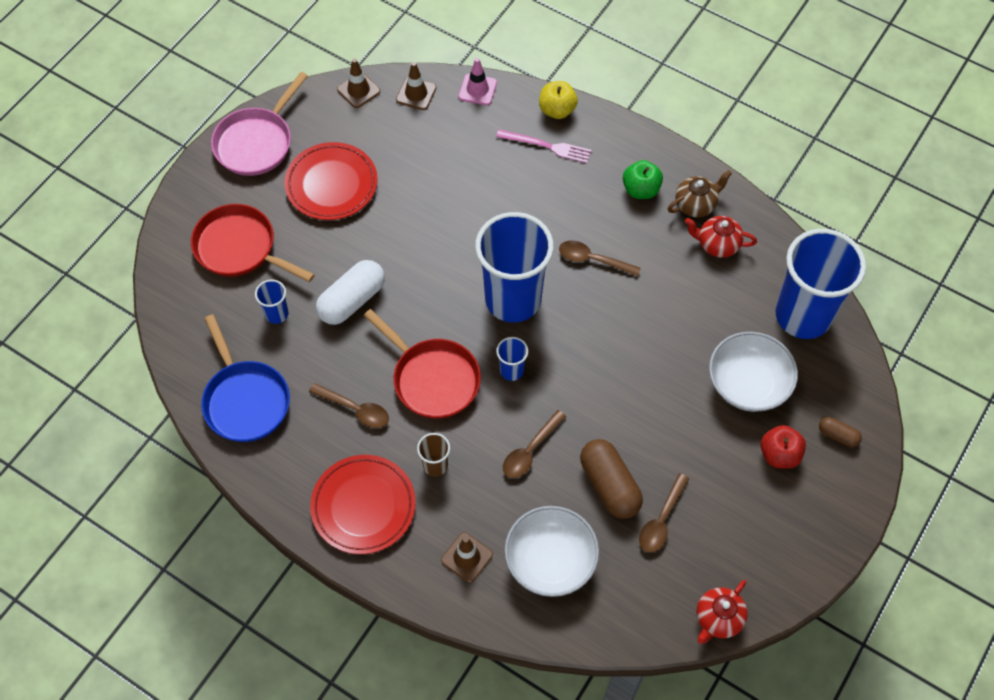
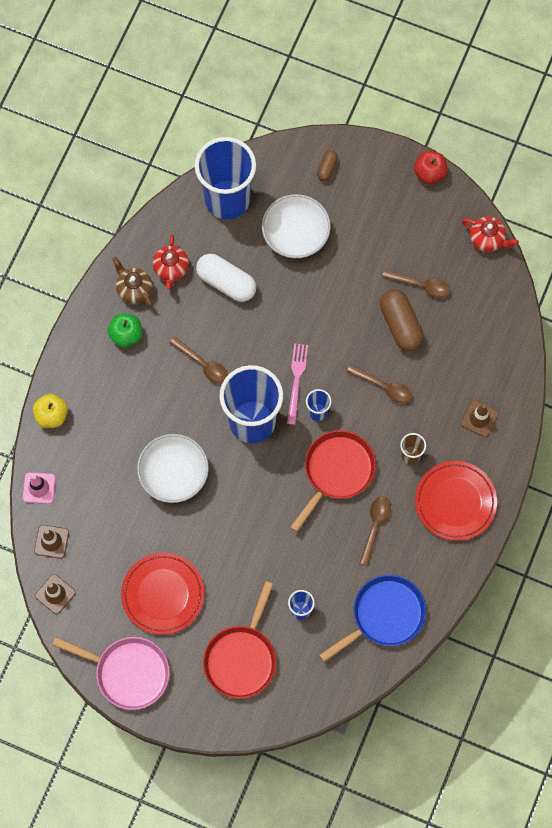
camera: 100 degrees left, 10 degrees up
(352, 300) = (276, 551): white capsule -> white capsule (226, 282)
(547, 146) = (92, 418): pink fork -> pink fork (296, 380)
(550, 560) = (469, 359): white bowl -> white bowl (174, 474)
(593, 260) = (203, 364): brown spoon -> brown spoon turned 60 degrees counterclockwise
(609, 485) = (400, 325): brown capsule -> brown capsule turned 75 degrees counterclockwise
(779, 454) = (351, 208): red apple -> red apple (429, 173)

